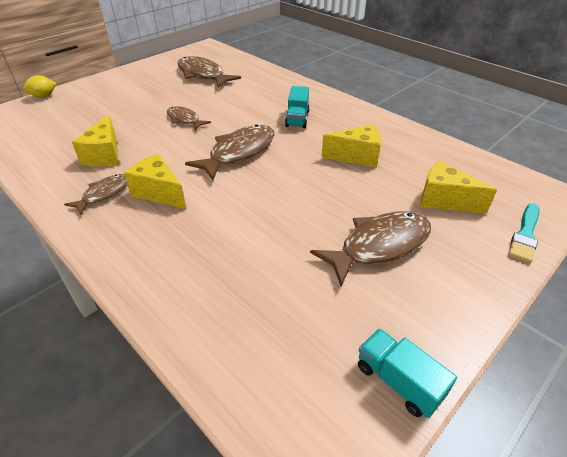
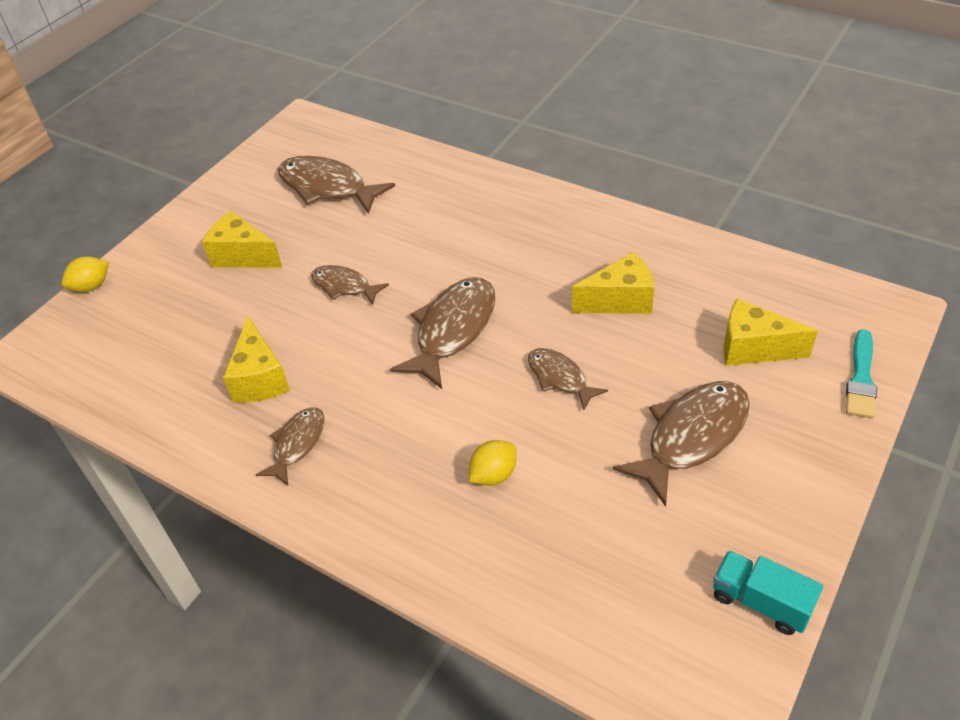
camera: 10 degrees left, 5 degrees up
(159, 193) = (374, 424): yellow cheese -> yellow cheese (243, 256)
(223, 239) = (493, 475): none -> yellow lemon
(297, 119) = (511, 248): turquoise truck -> none
(297, 191) = (559, 378): none -> brown fish

